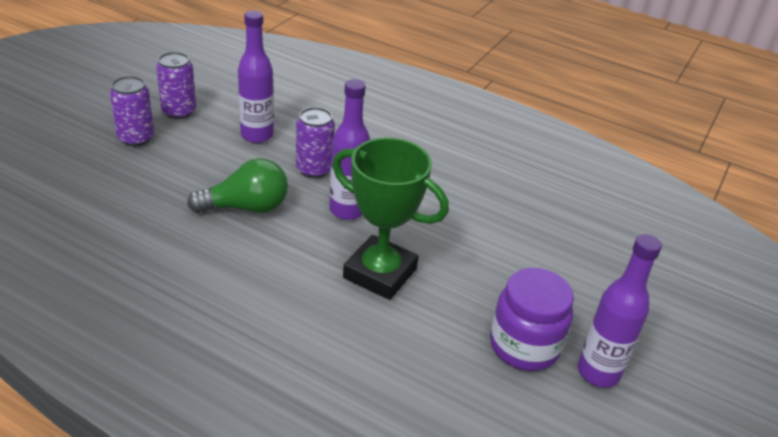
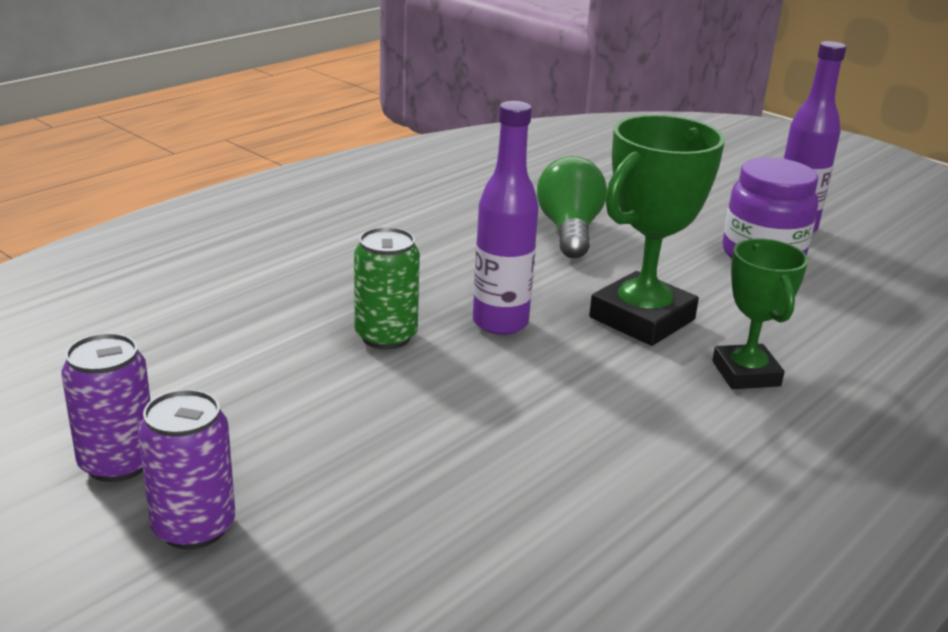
camera: 75 degrees left, 10 degrees down
(246, 207) = (474, 409): green light bulb -> green light bulb (569, 231)
(257, 135) = (258, 378): purple bottle -> none
(314, 169) = (386, 336): purple can -> green can
(322, 324) = (746, 373): none -> green trophy

